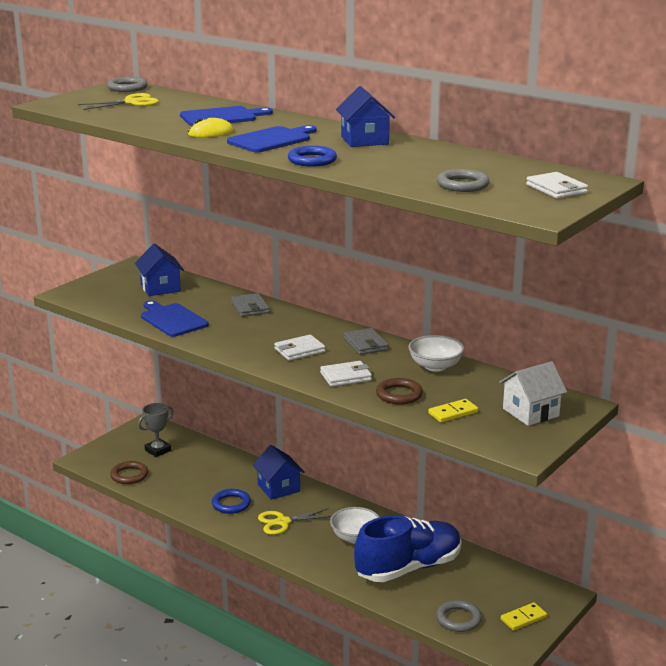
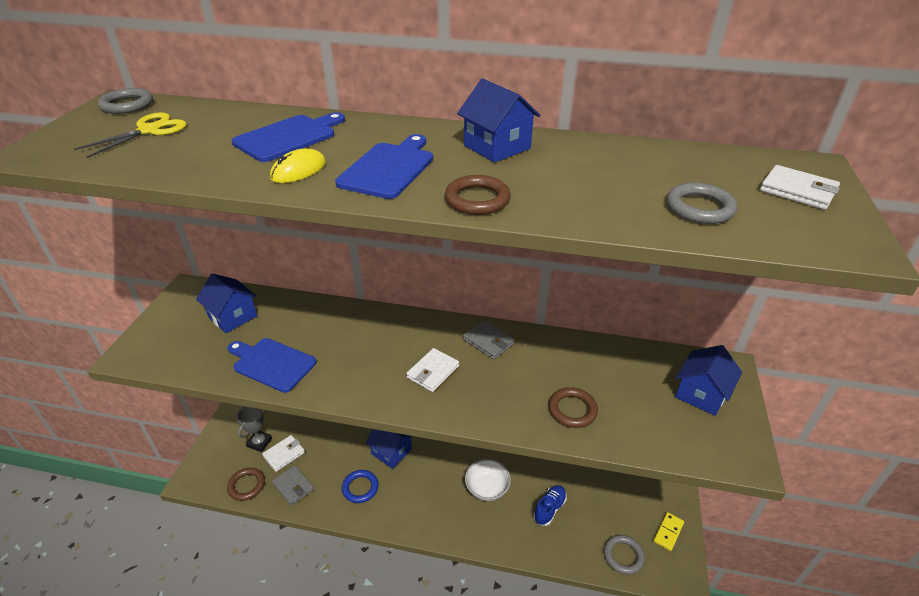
camera: 25 degrees left, 15 degrees up
(250, 307) = (343, 320): grey wallet -> grey wallet (293, 486)
(283, 522) = (417, 493): yellow scissors -> none
(312, 160) = (477, 199): blue ring -> brown ring
(346, 376) = (504, 399): white wallet -> white wallet (284, 454)
(408, 568) = (549, 509): blue shoe -> blue shoe, size x0.46
(435, 366) = (572, 354): white bowl -> none
(453, 413) = (640, 420): yellow domino -> none
(530, 412) = (701, 394): white house -> blue house

